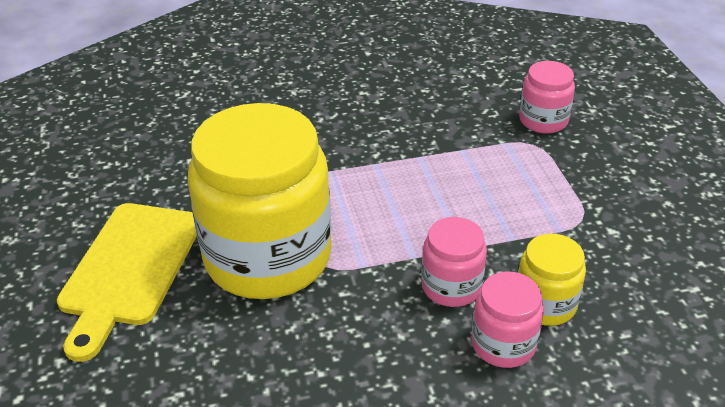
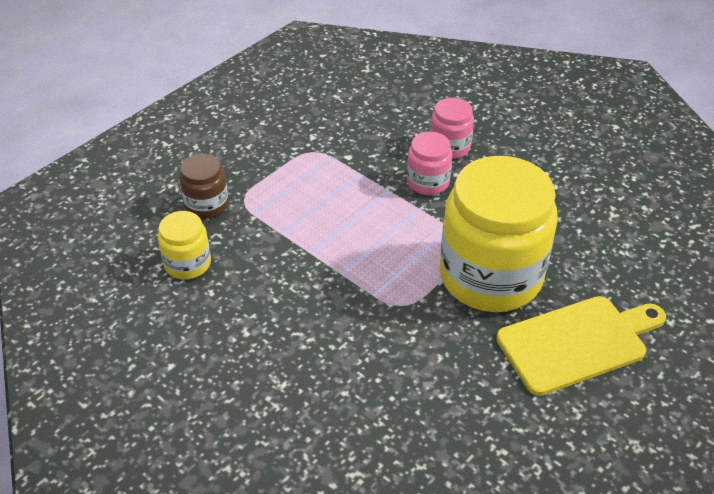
camera: 125 degrees left, 5 degrees up
(543, 120) = (207, 205): pink jar -> brown jar
(545, 304) = (404, 142): yellow jar -> yellow jar (188, 264)

